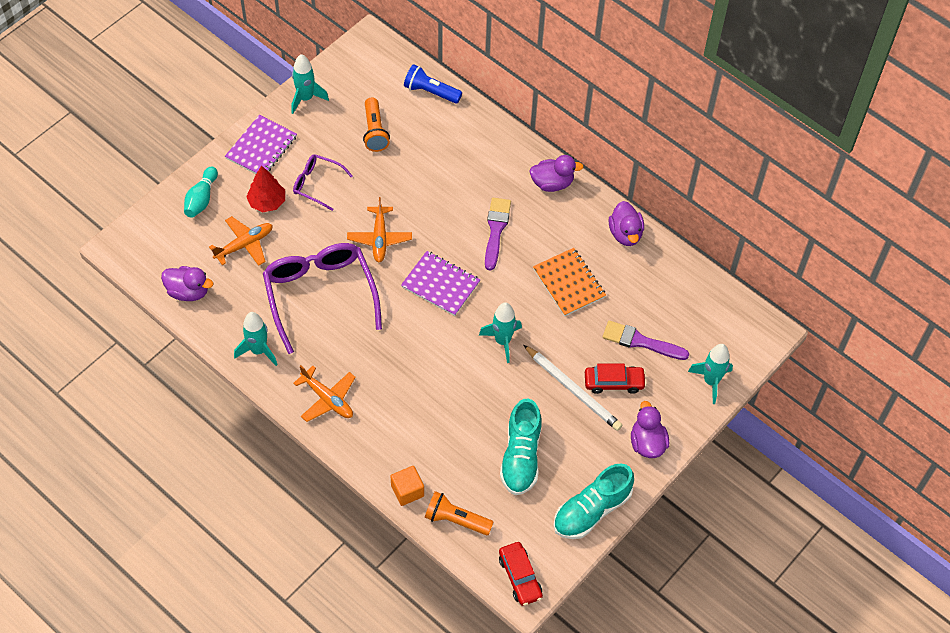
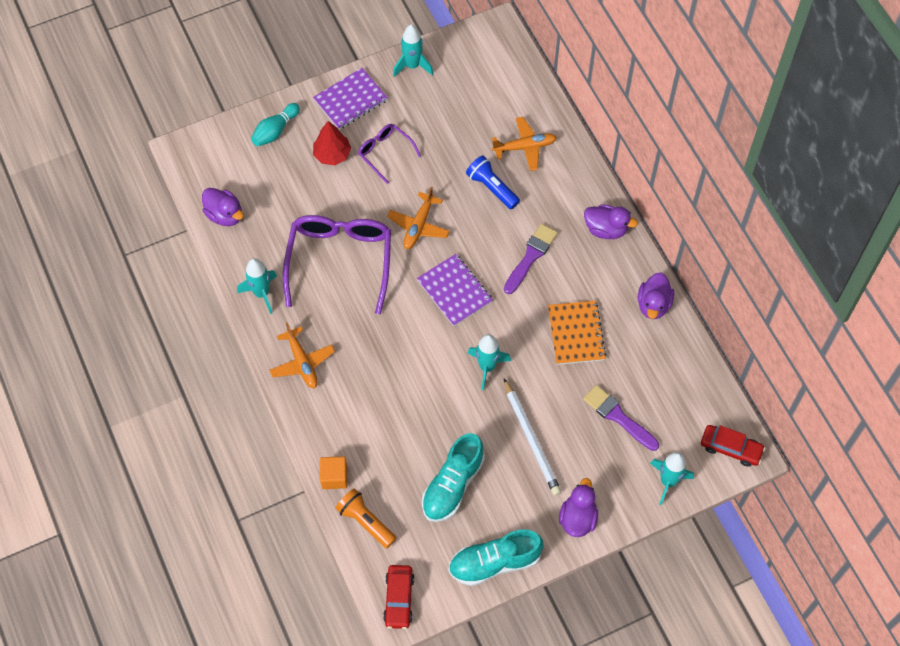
camera: 25 degrees right, 5 degrees up
(244, 245) = (294, 188): orange plane -> orange plane (525, 147)
(375, 131) = (461, 120): orange flashlight -> none
(431, 92) = (532, 98): blue flashlight -> blue flashlight (492, 188)
(614, 382) = (573, 447): red car -> red car (731, 448)

